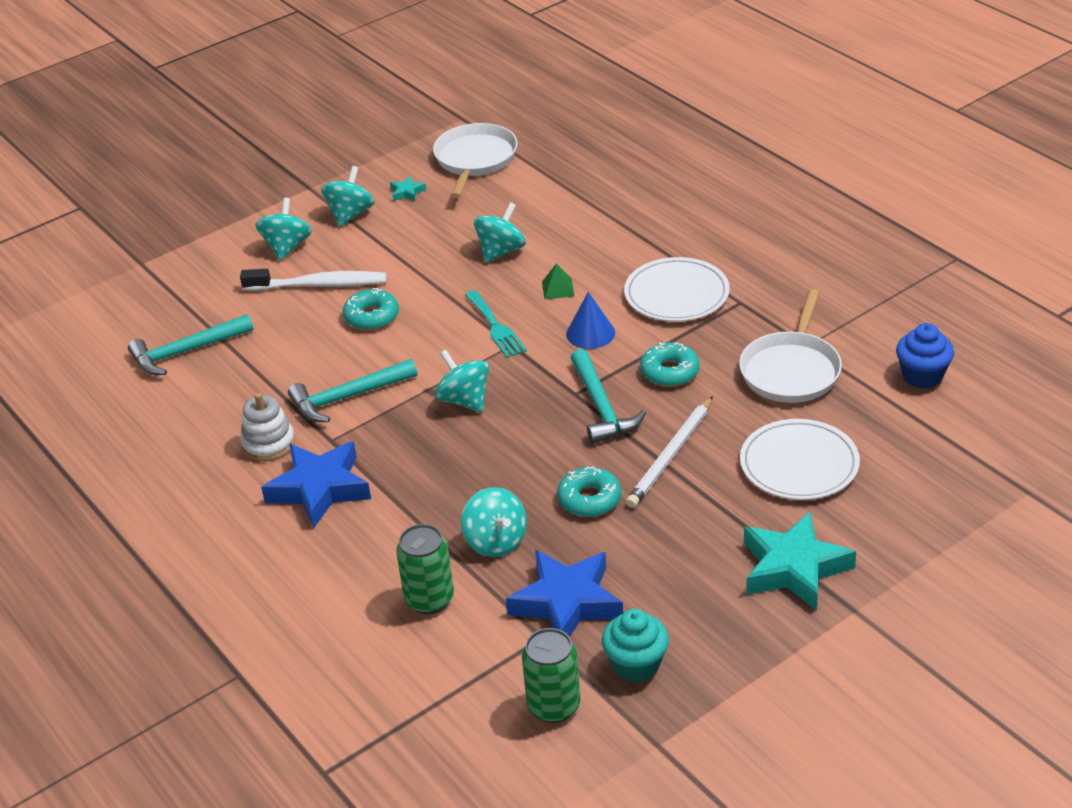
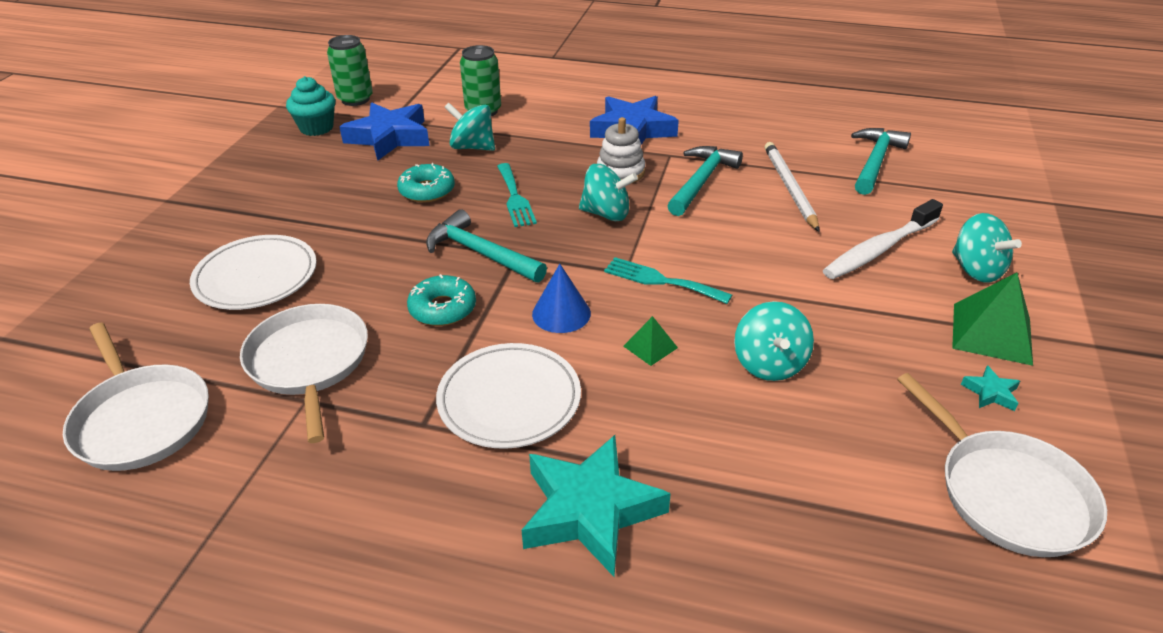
camera: 140 degrees right, 0 degrees up
(268, 444) = (708, 137): white stacking toy -> white stacking toy (620, 172)
(350, 214) = (992, 333): turquoise spinning top -> green pyramid
(371, 316) = (785, 243): turquoise donut -> none
(520, 453) = (515, 198): none -> turquoise fork
(671, 455) = (383, 241): white pencil -> white pencil (789, 188)
(793, 568) = (227, 207): turquoise star -> turquoise star (590, 510)
(922, 376) = (141, 419): blue cupcake -> white pan

